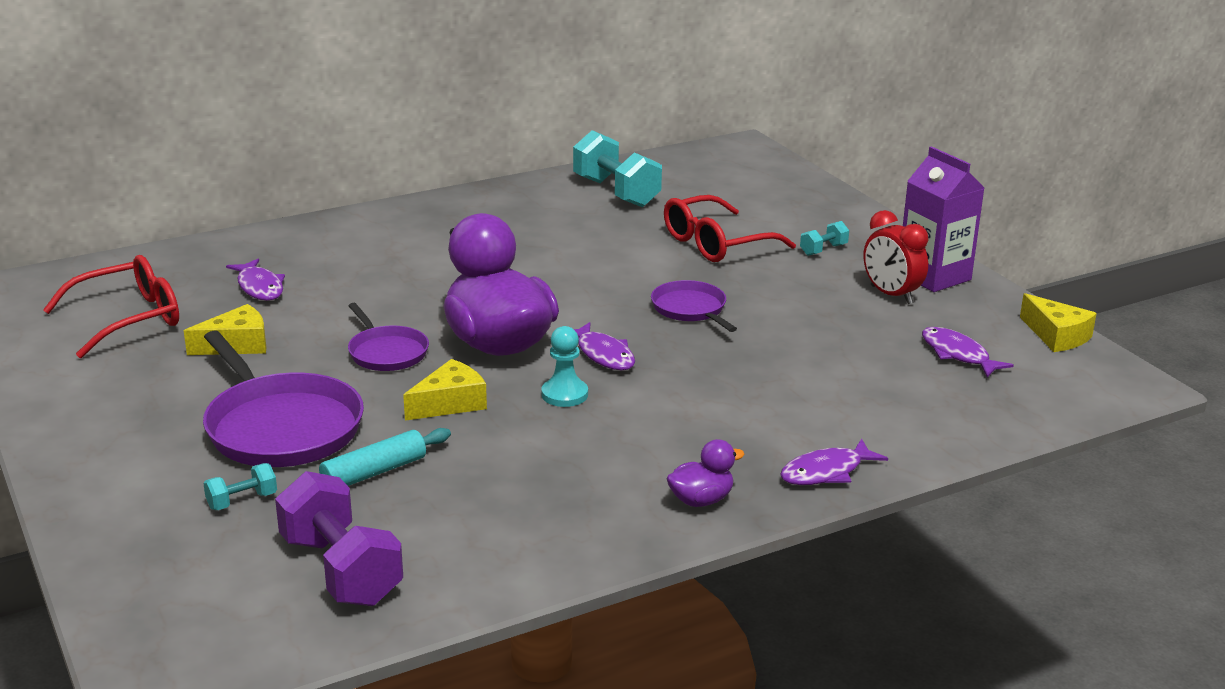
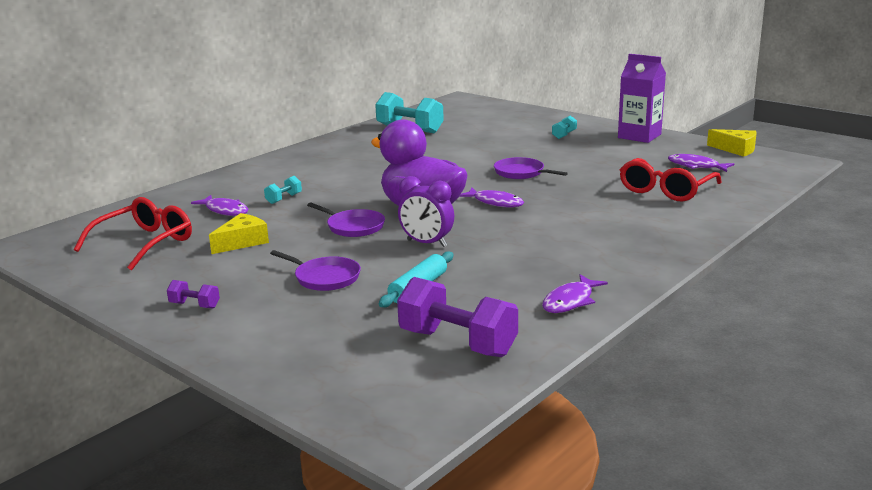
camera: 20 degrees left, 5 degrees down
(105, 430) = (194, 305): none -> purple dumbbell
(242, 501) = (343, 322): turquoise dumbbell -> turquoise dumbbell (284, 199)
(281, 427) = (324, 278): purple pan -> purple pan, size x0.56
(450, 403) = (426, 243): yellow cheese -> purple clock
(564, 394) = (495, 225): turquoise pawn -> none
(701, 500) = (640, 258): purple duck -> none
(716, 243) = (499, 142): red glasses -> red glasses (665, 190)
(826, 472) = (694, 230): purple fish -> purple fish (570, 301)
(891, 295) = (627, 147): red clock -> none

